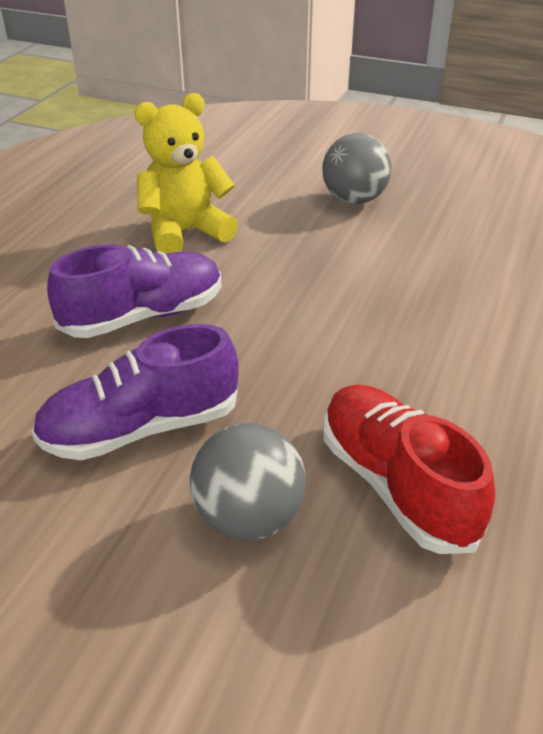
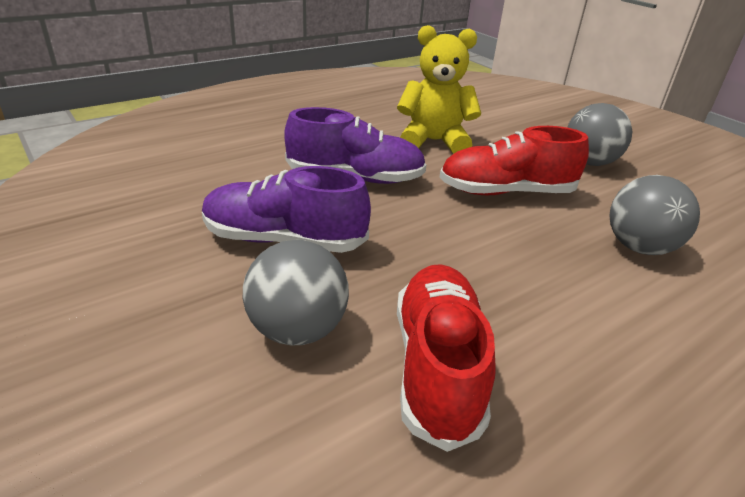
camera: 30 degrees right, 5 degrees down
(307, 269) = (506, 192): none -> red shoe
(461, 282) = (639, 247): none -> grey ball

